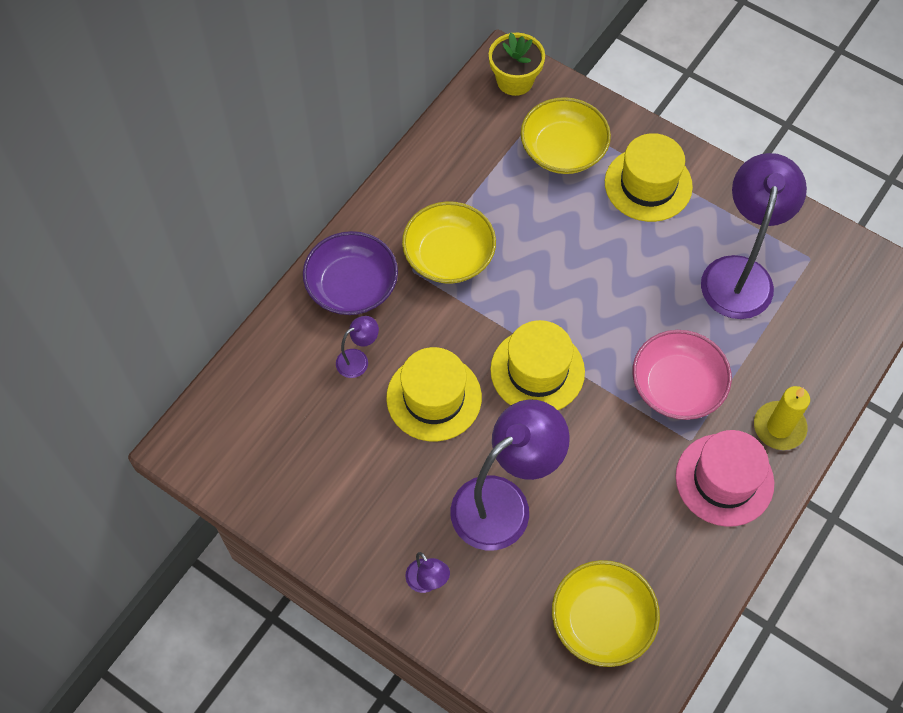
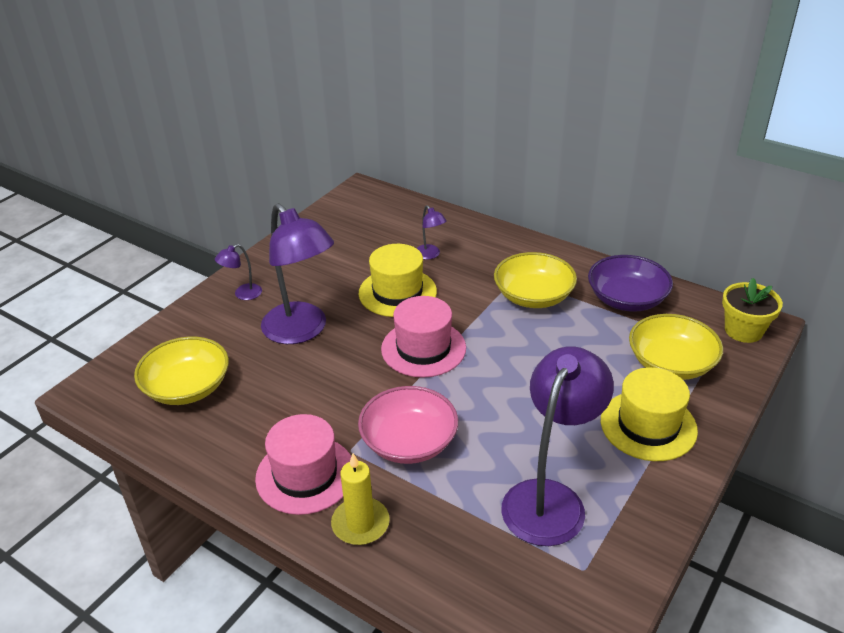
camera: 90 degrees right, 25 degrees down
(352, 286) = (496, 249): purple bowl -> purple bowl (626, 299)
(537, 371) = (423, 348): yellow hat -> pink hat
(739, 273) = (550, 498): purple lamp -> purple lamp turned 75 degrees counterclockwise

